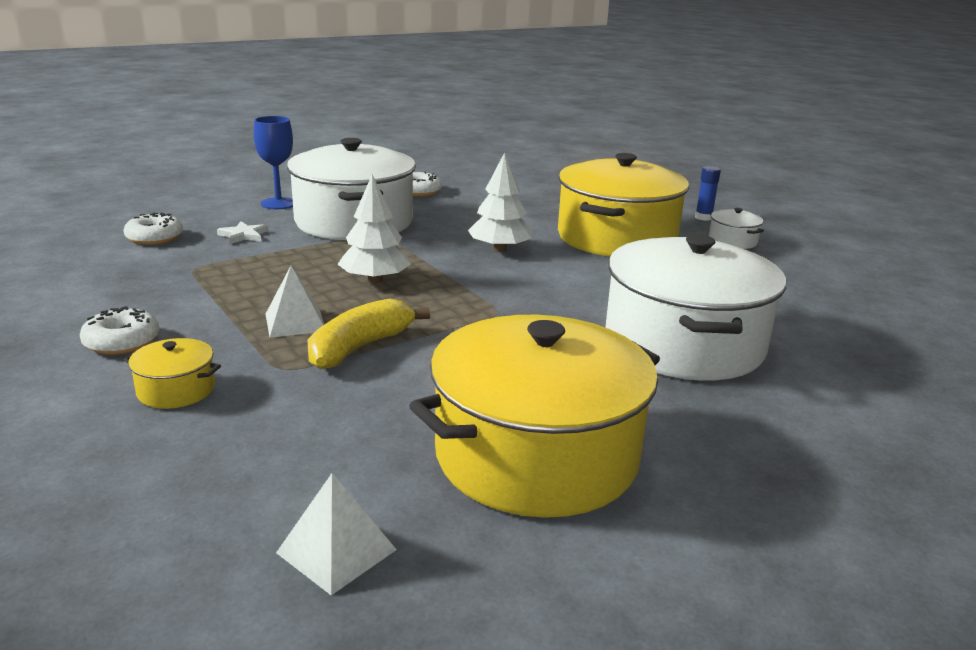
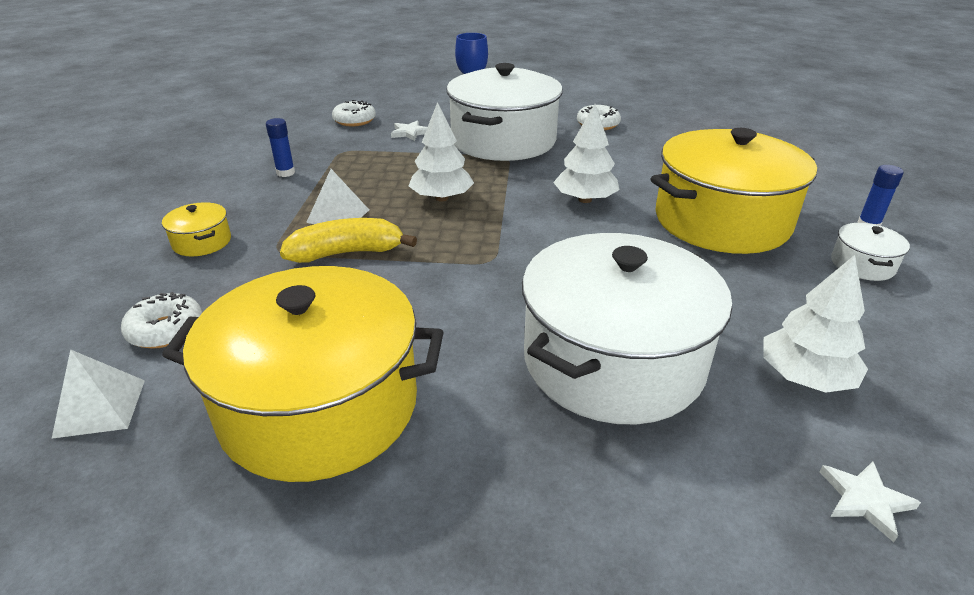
camera: 40 degrees right, 10 degrees up
(122, 342) = (227, 195): white donut -> white donut (166, 330)
(159, 303) = (285, 173): none -> blue glue stick
(792, 311) = (804, 377): none -> white tree
(899, 358) = (865, 500): none -> white star

